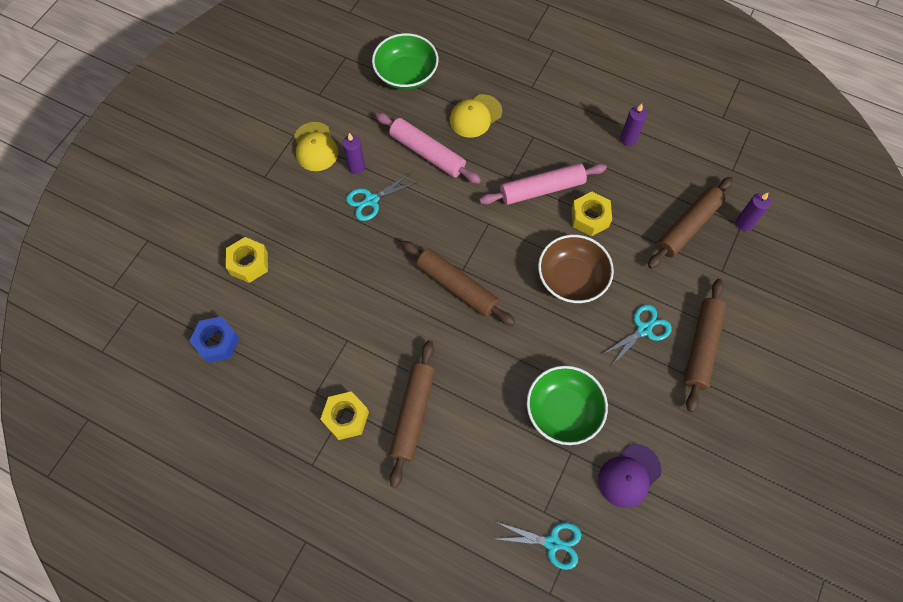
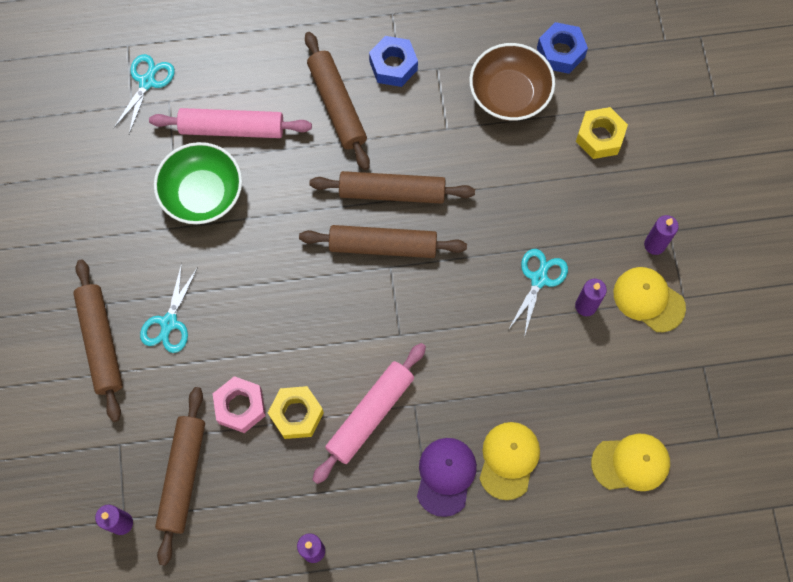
camera: 145 degrees right, 5 degrees up
(281, 174) = (654, 245): none -> purple candle
(346, 417) = (393, 66): yellow nut -> blue nut
(406, 74) = (630, 463): green bowl -> yellow cap
(422, 319) = (392, 192): none -> brown rolling pin
(427, 153) = (525, 374): pink rolling pin -> pink rolling pin (232, 129)
(552, 543) = (147, 82): turquoise scissors -> turquoise scissors turned 135 degrees clockwise
(572, 278) = (273, 330): brown bowl -> brown bowl (509, 94)
(625, 244) = (240, 406): none -> pink nut
(629, 475) = (110, 176): purple cap -> purple cap (445, 476)

